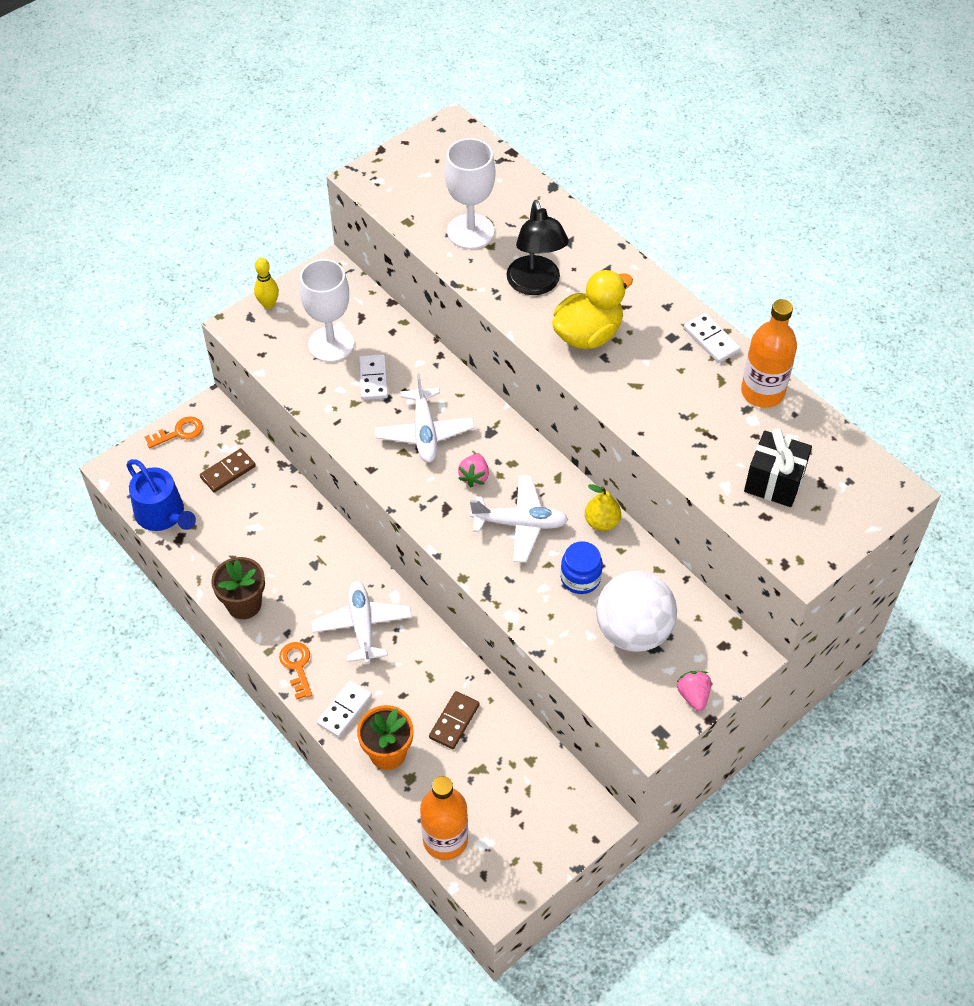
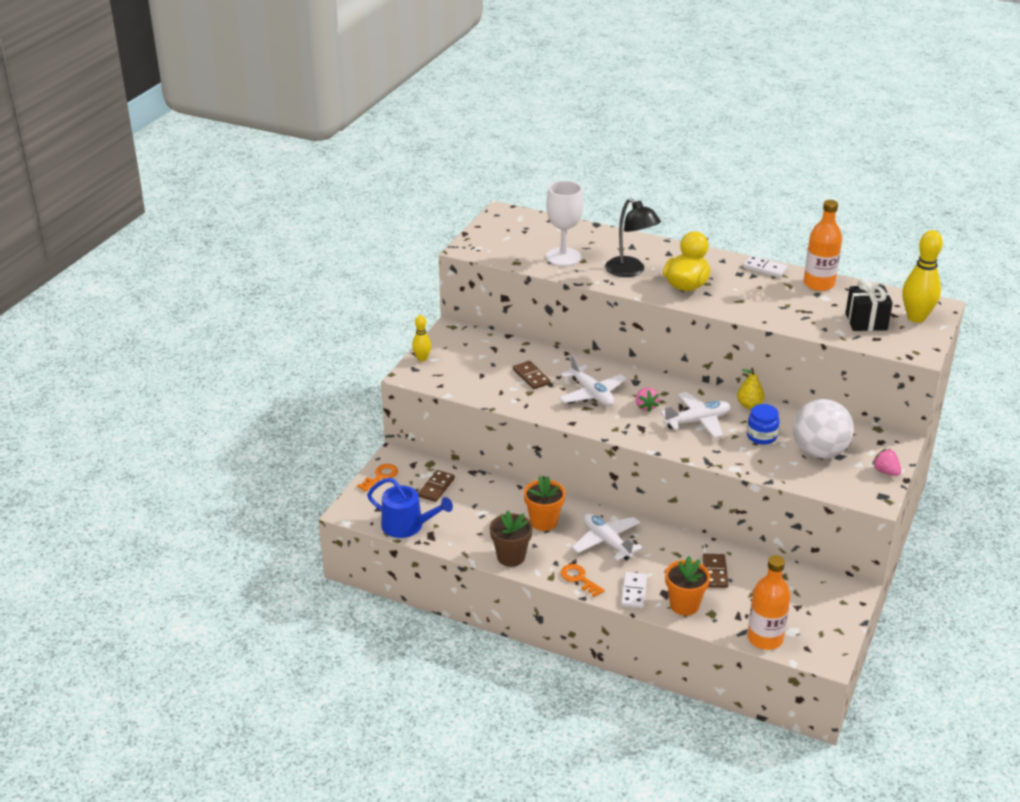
camera: 25 degrees left, 20 degrees down
(312, 568) = (544, 522): none -> orange flower pot
(331, 344) = (485, 367): white goblet -> none
(373, 379) = (531, 377): white domino -> brown domino
(848, 499) = (916, 317): none -> yellow bowling pin

